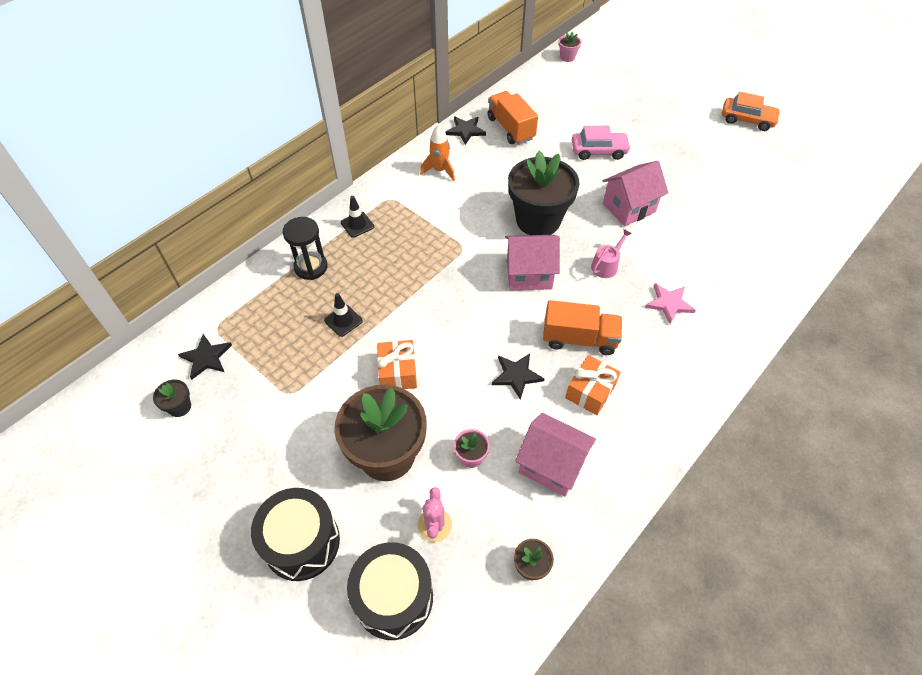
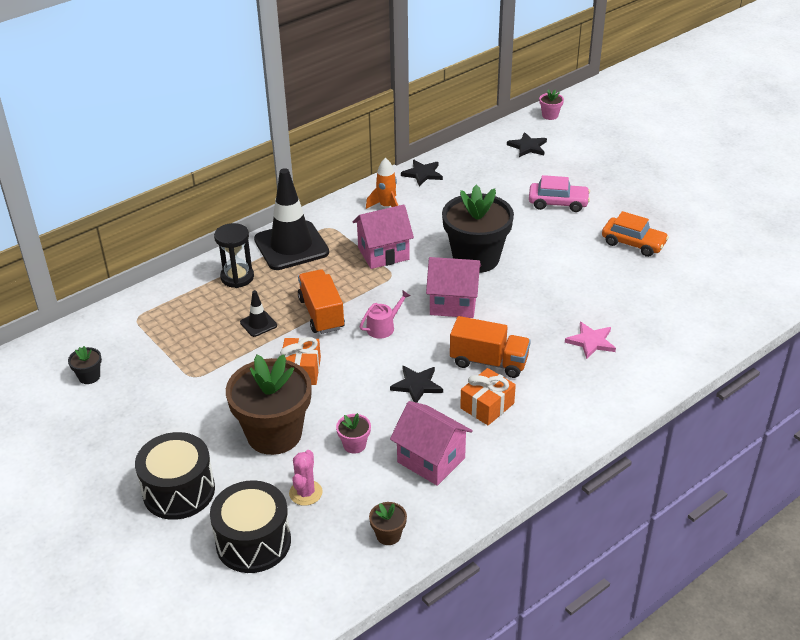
camera: 10 degrees right, 15 degrees down
(206, 358) = (122, 341): black star -> black star (528, 147)
(357, 225) = (291, 246): black traffic cone -> black traffic cone, size x2.30
(511, 128) = (470, 175): orange truck -> orange truck (321, 314)
(606, 265) = (535, 303): pink watering can -> pink watering can (383, 327)
(629, 208) = (575, 256): pink house -> pink house (383, 253)
(747, 120) = (730, 187): orange car -> orange car (633, 243)

